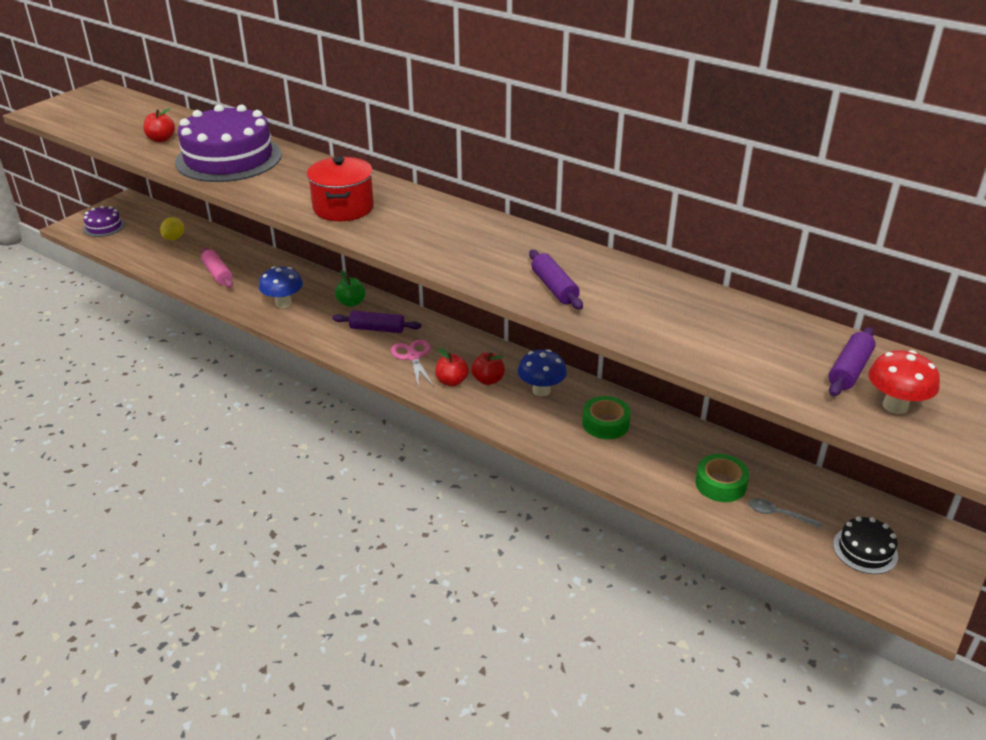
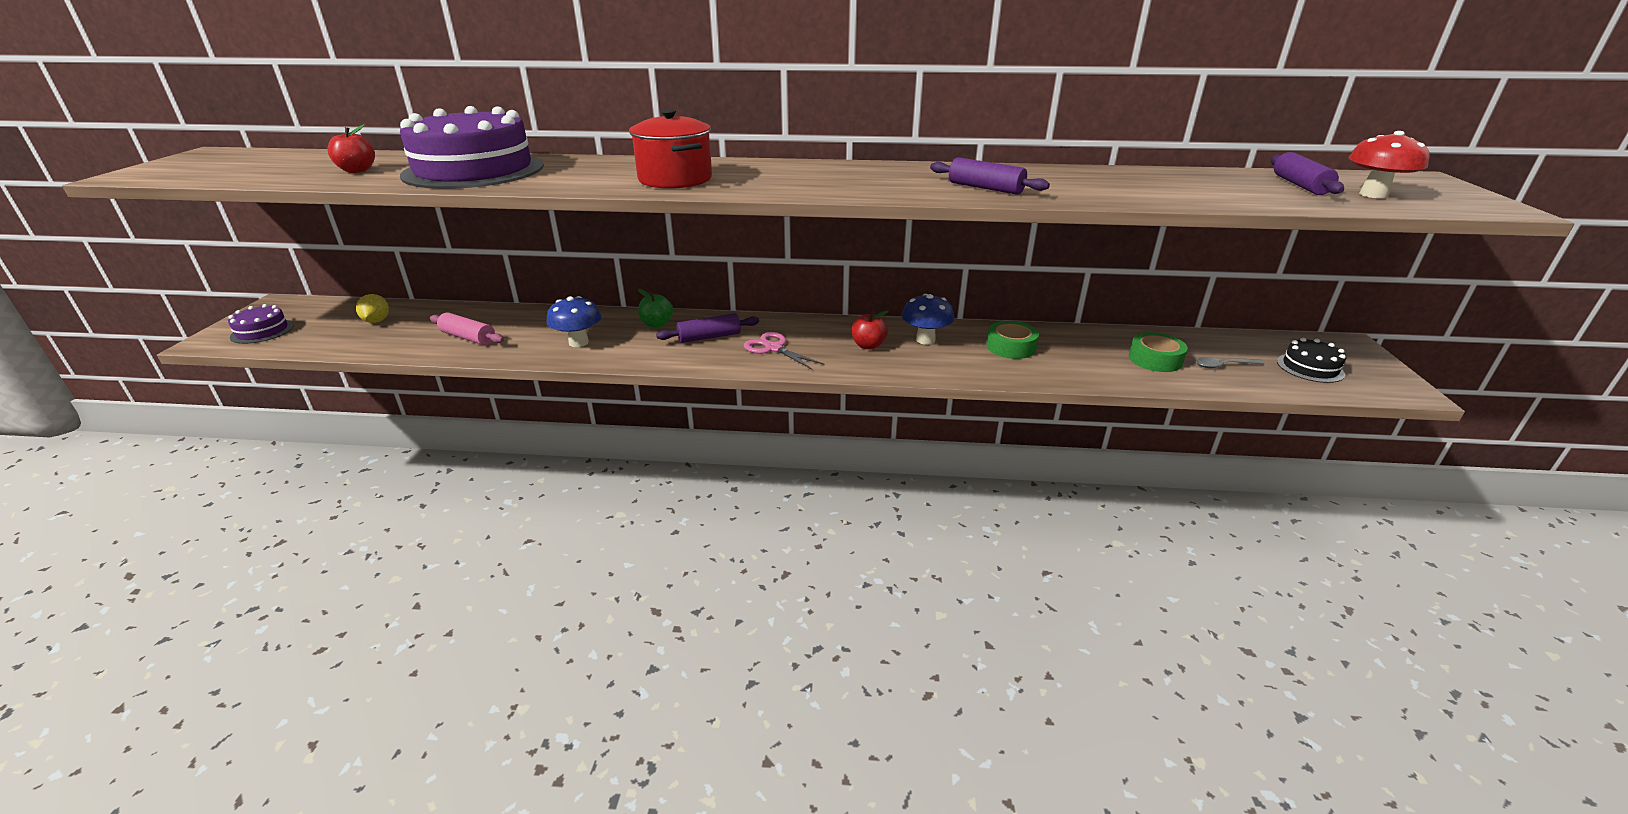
camera: 30 degrees left, 5 degrees down
(452, 381) = (836, 356): red apple -> none

